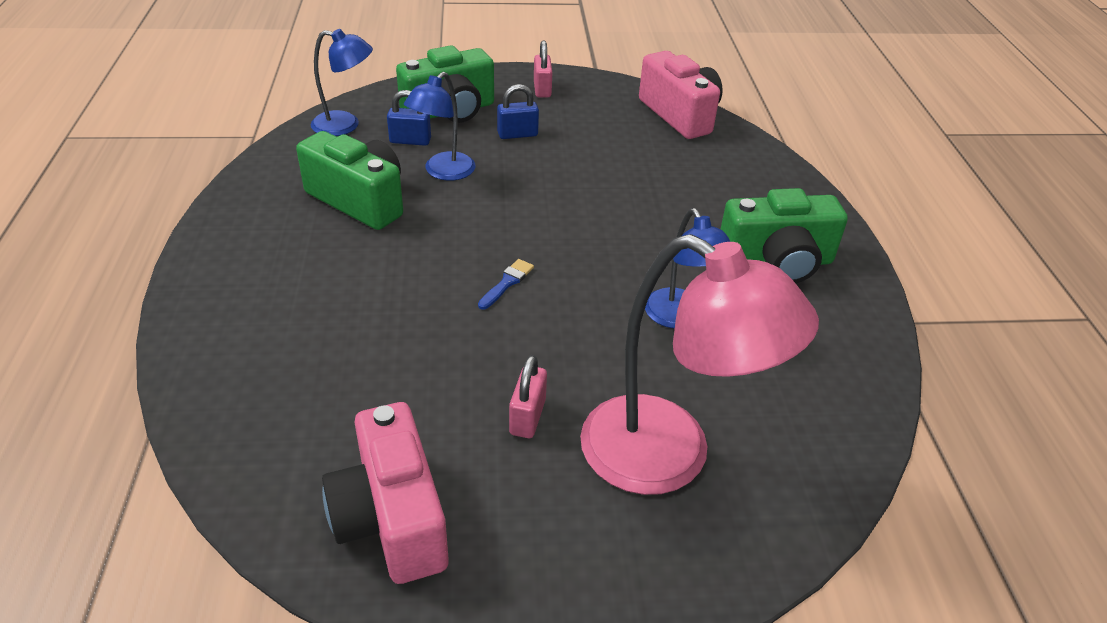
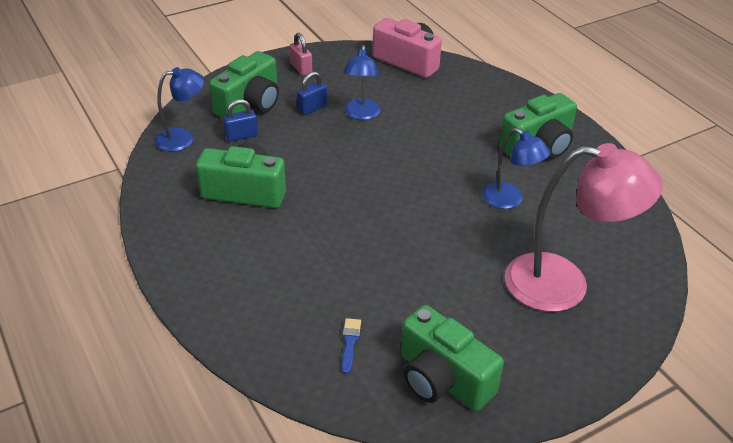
camera: 25 degrees left, 0 degrees up
(391, 518) = (442, 379): pink camera -> green camera
(443, 172) = (285, 152): blue lamp -> blue lamp (361, 114)
(507, 283) = (391, 214): blue brush -> blue brush (350, 342)
(527, 417) = (470, 292): pink padlock -> none

